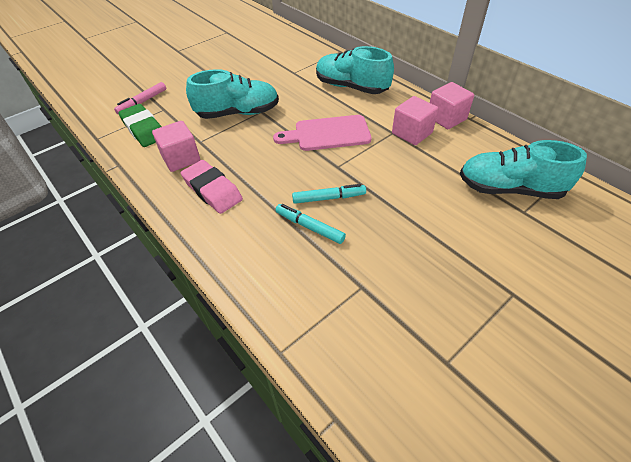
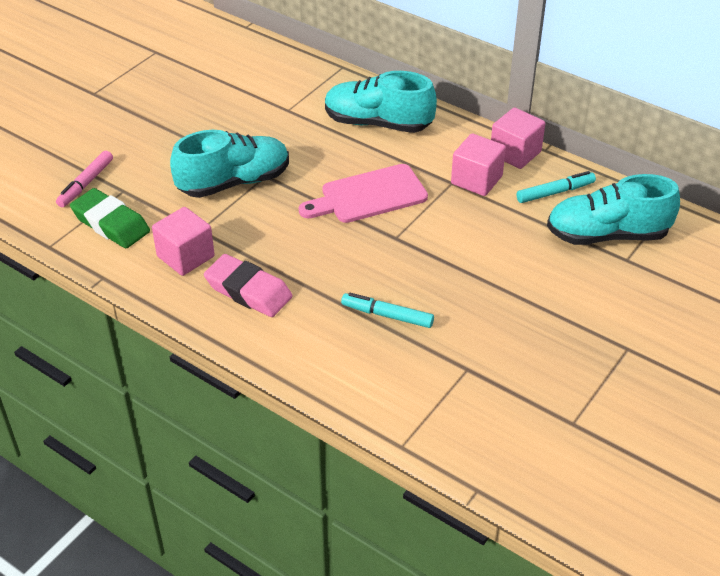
camera: 15 degrees left, 5 degrees down
(329, 198) = (398, 278): turquoise marker -> turquoise marker (555, 192)

